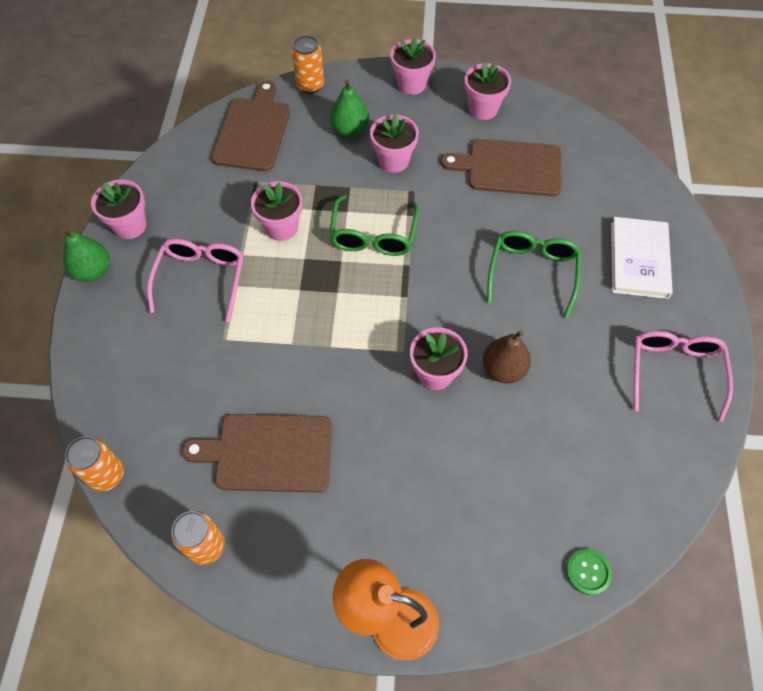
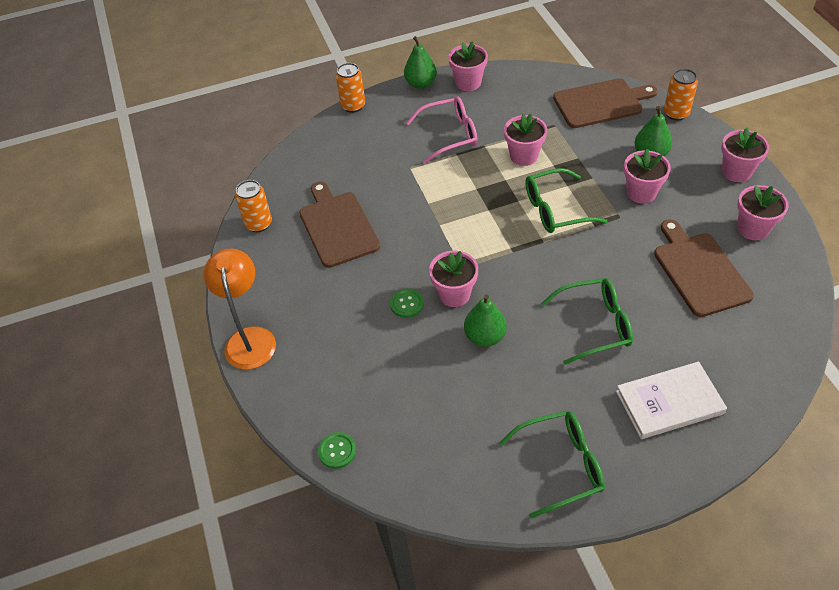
camera: 70 degrees right, 10 degrees down
(106, 475) = (283, 158): orange can -> orange can (353, 106)
(425, 424) = (407, 304): none -> green button
(503, 369) = (485, 337): brown pear -> green pear
(674, 371) = (561, 465): pink glasses -> green glasses

